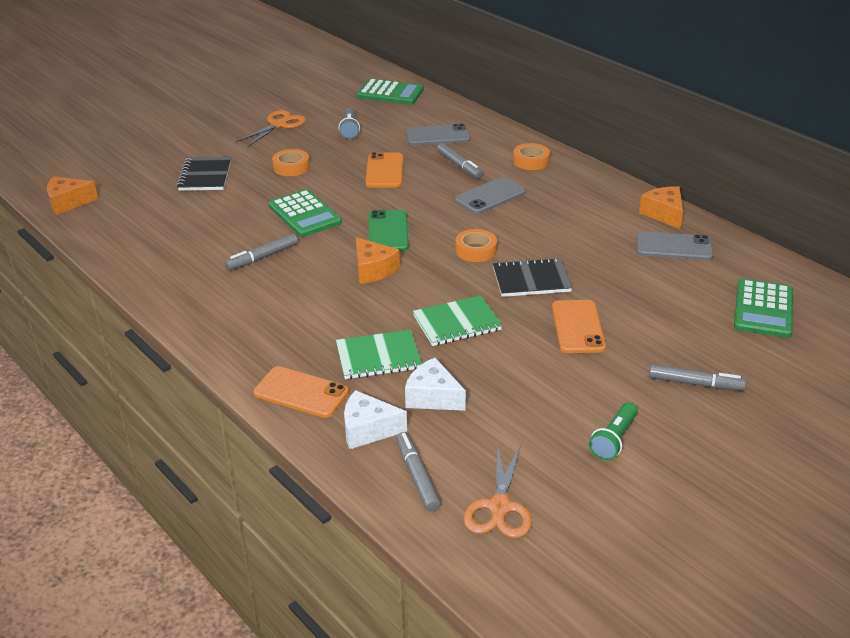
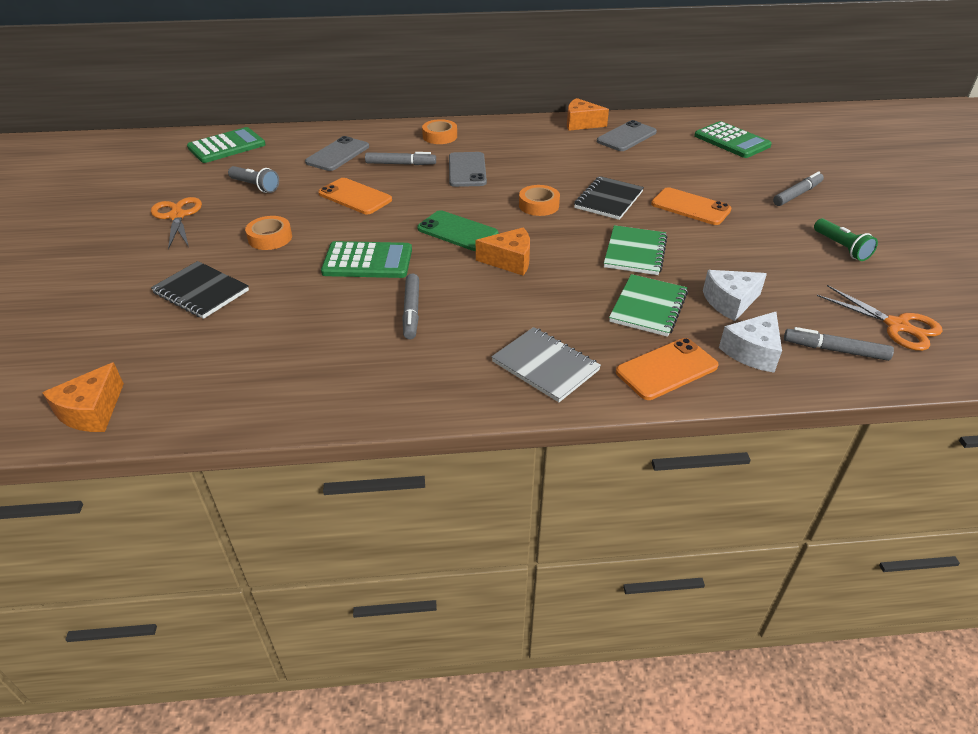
camera: 55 degrees left, 5 degrees up
(252, 336) = (545, 366): none -> grey notebook

